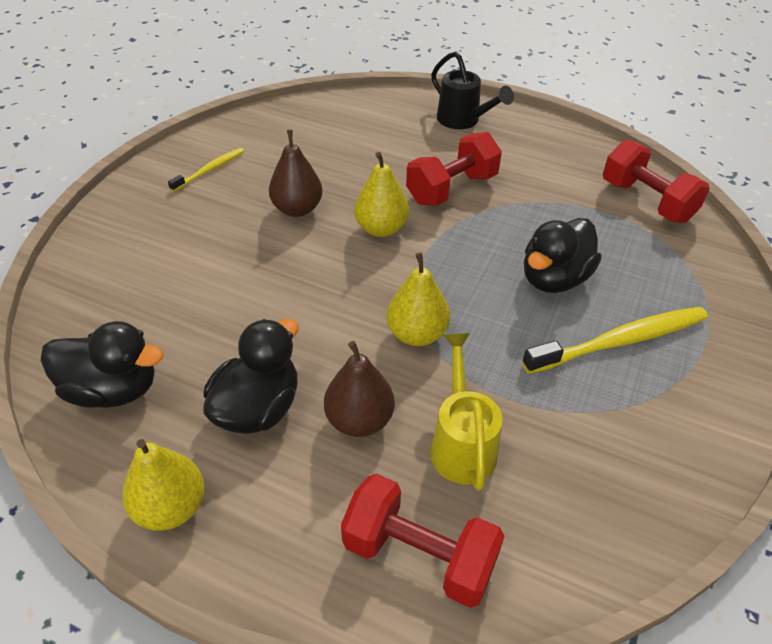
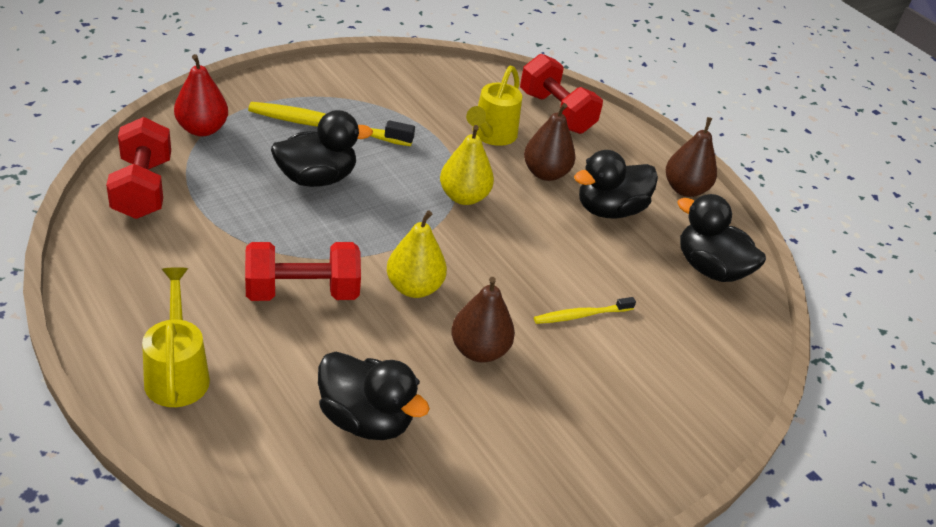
camera: 155 degrees left, 5 degrees down
(171, 507) = (685, 189): yellow pear -> brown pear
(210, 170) = (546, 458): yellow toothbrush -> yellow toothbrush (581, 315)
(337, 144) = (366, 419): none -> black duck
(462, 120) = (177, 373): black watering can -> yellow watering can
(698, 272) = (202, 129): none -> red pear

